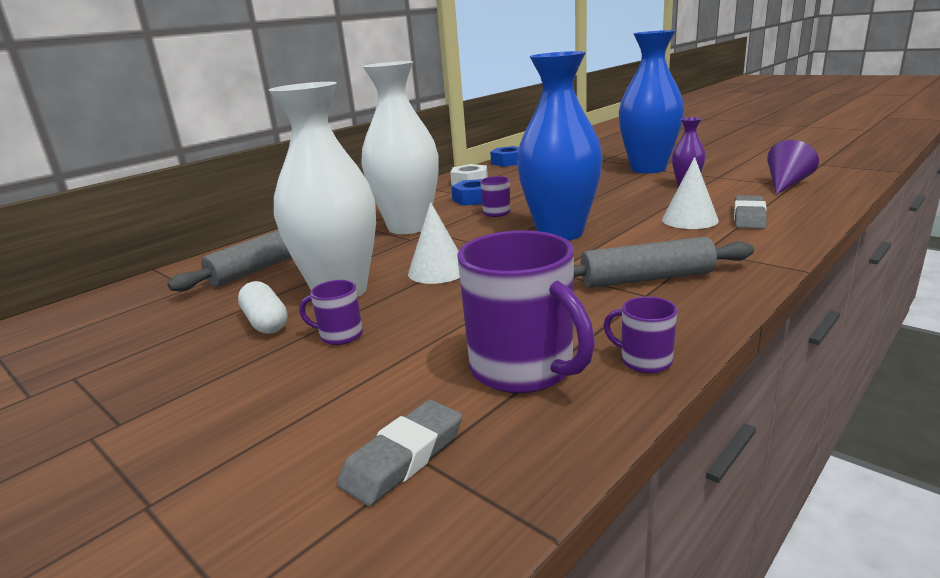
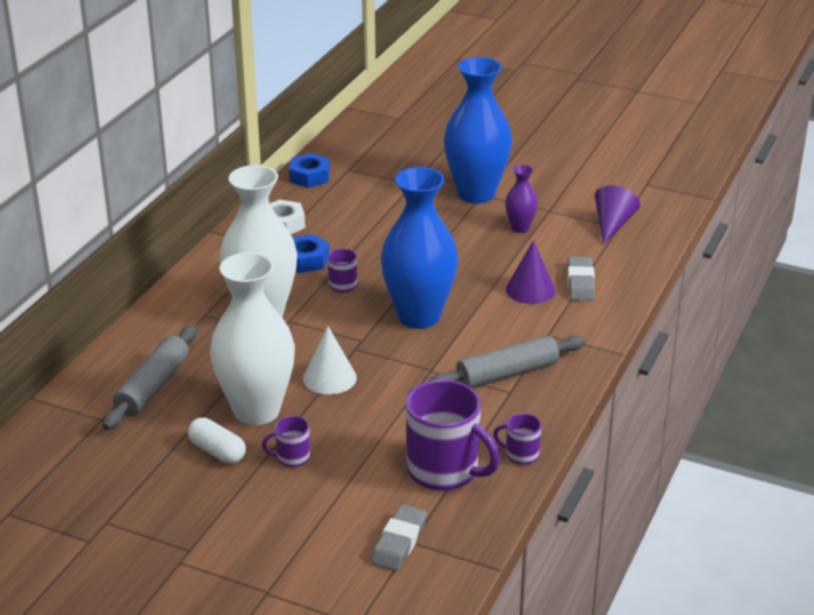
camera: 20 degrees left, 10 degrees up
(689, 220) = (530, 289): white cone -> purple cone

